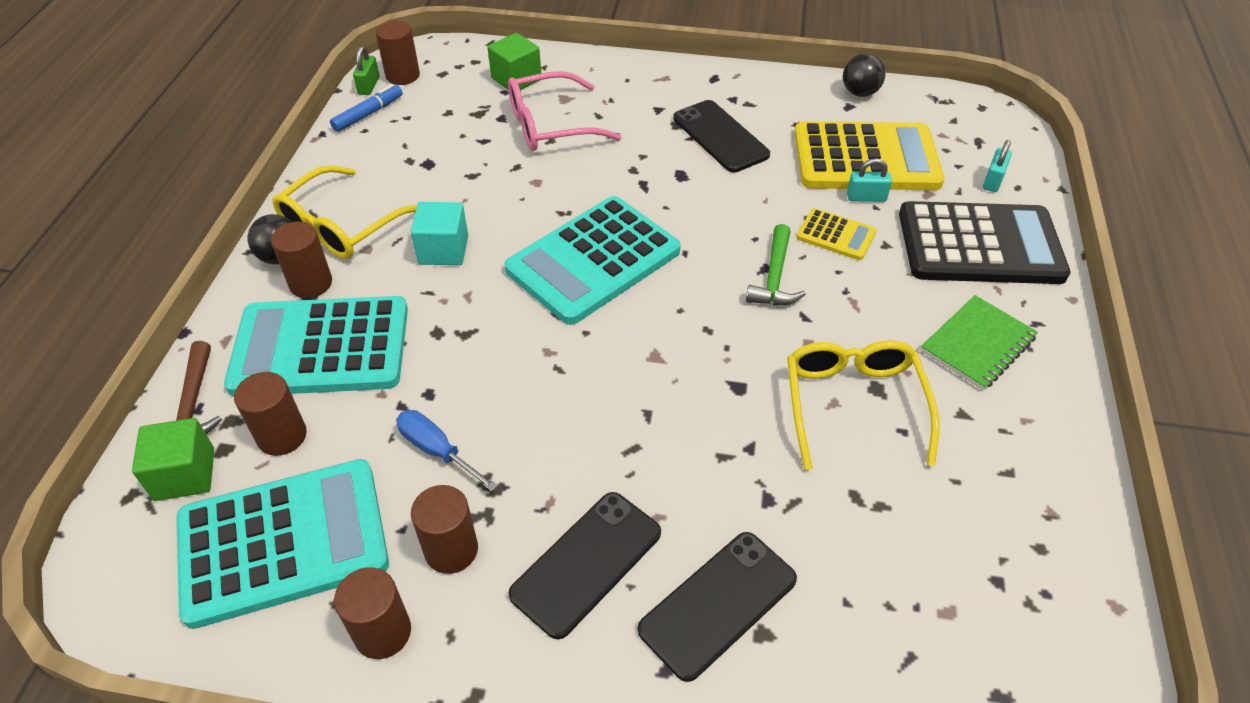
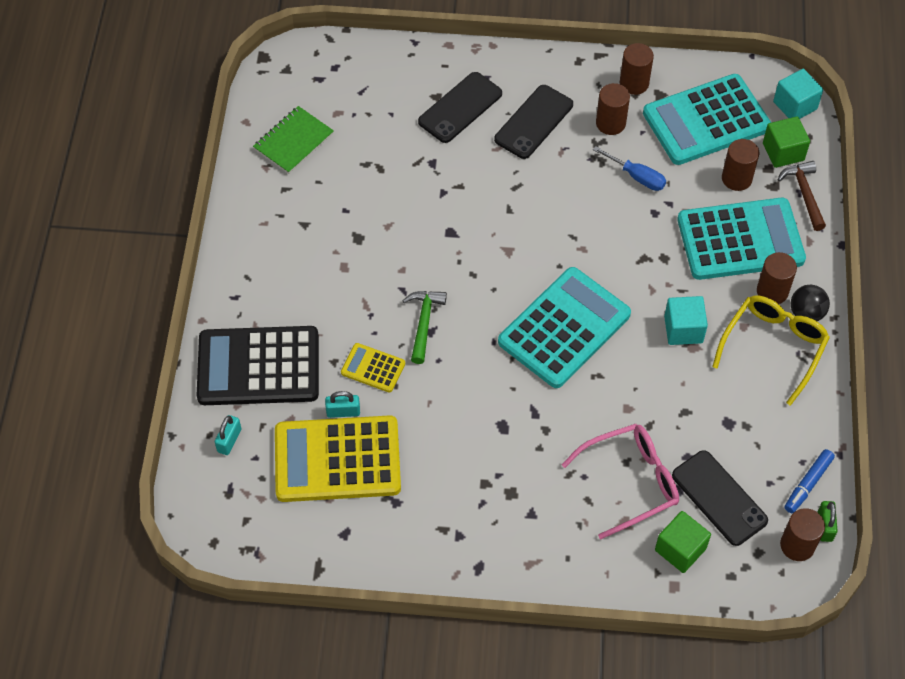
camera: 175 degrees right, 10 degrees up
(114, 560) = (795, 105): none -> turquoise cube
(720, 136) = (469, 479): black phone -> black phone (719, 498)
(853, 405) = (375, 225): yellow glasses -> none
(860, 93) = (331, 555): black ball -> none
(977, 344) = (282, 276): green notebook -> green notebook (293, 141)

